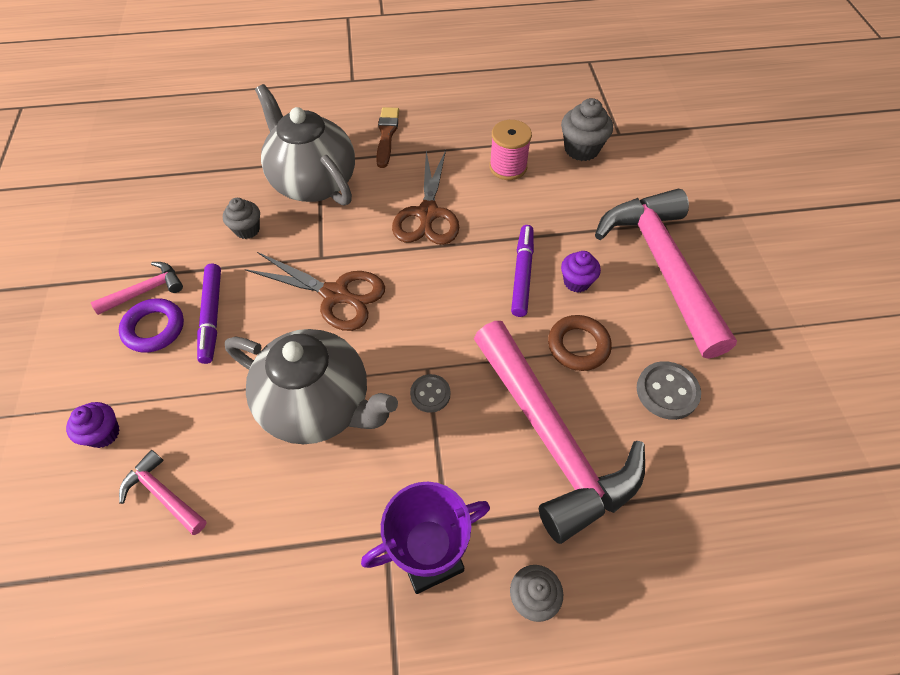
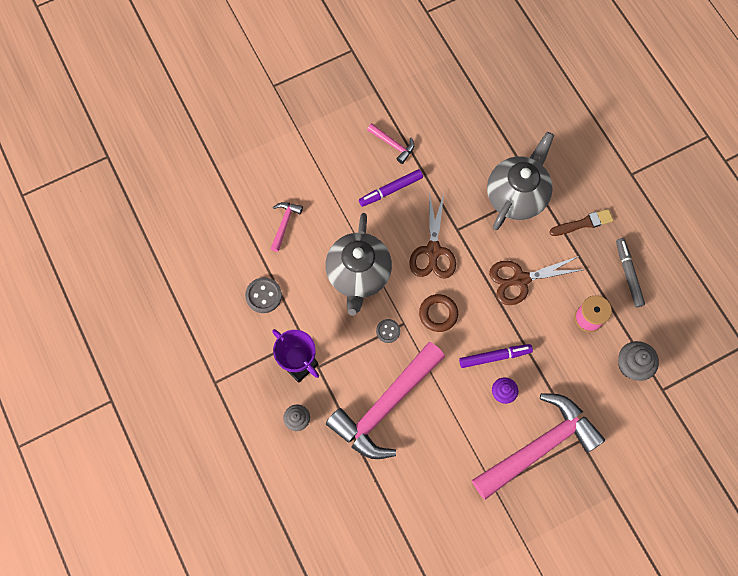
camera: 70 degrees right, 15 degrees up
(103, 433) = (303, 177): purple cupcake -> none
(154, 328) = (371, 164): purple ring -> none
(247, 229) = (460, 175): grey cupcake -> none
(469, 118) = (628, 274): none -> grey marker
(578, 346) = (453, 406): brown ring -> brown ring (438, 314)
(667, 391) = (441, 466): grey button -> grey button (263, 295)

